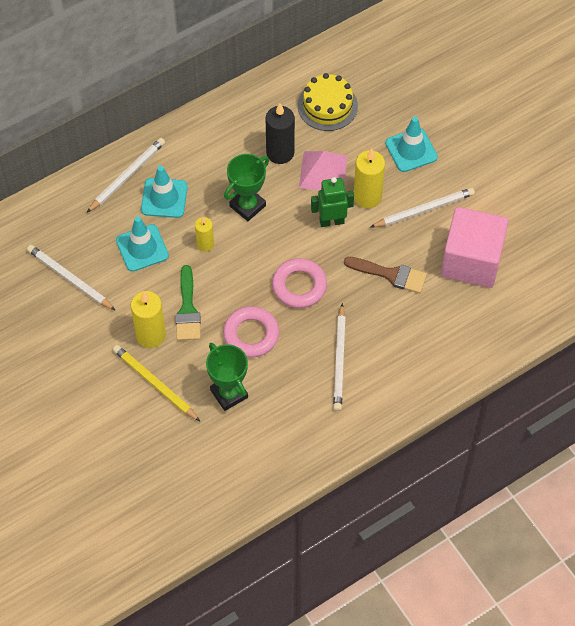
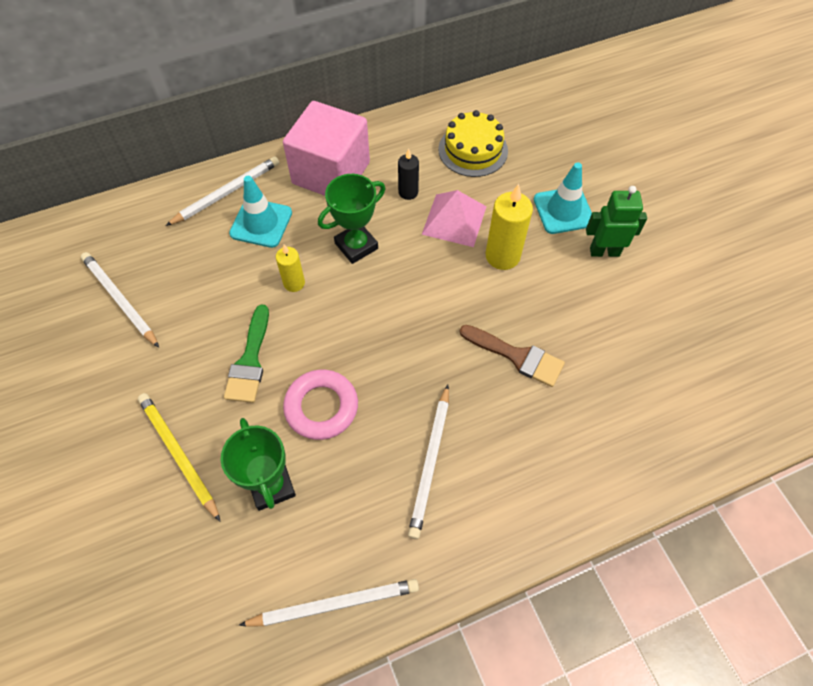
camera: 10 degrees right, 0 degrees up
(142, 248) = (218, 276): turquoise traffic cone -> none
(151, 335) = (194, 387): yellow candle -> none
(280, 153) = (408, 192): black candle -> black candle, size x0.60
(299, 286) = (397, 353): pink ring -> none
(331, 221) = (453, 278): green robot -> green robot (604, 251)
(424, 210) = (570, 282): white pencil -> white pencil (334, 604)
(471, 261) = (624, 354): pink cube -> pink cube (331, 173)

